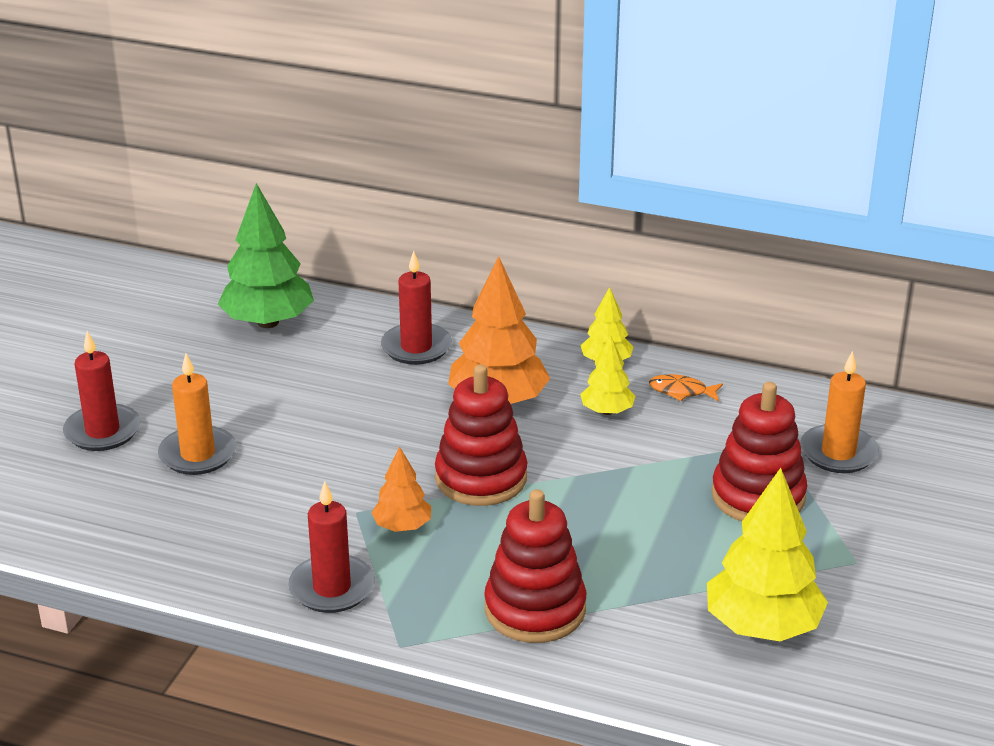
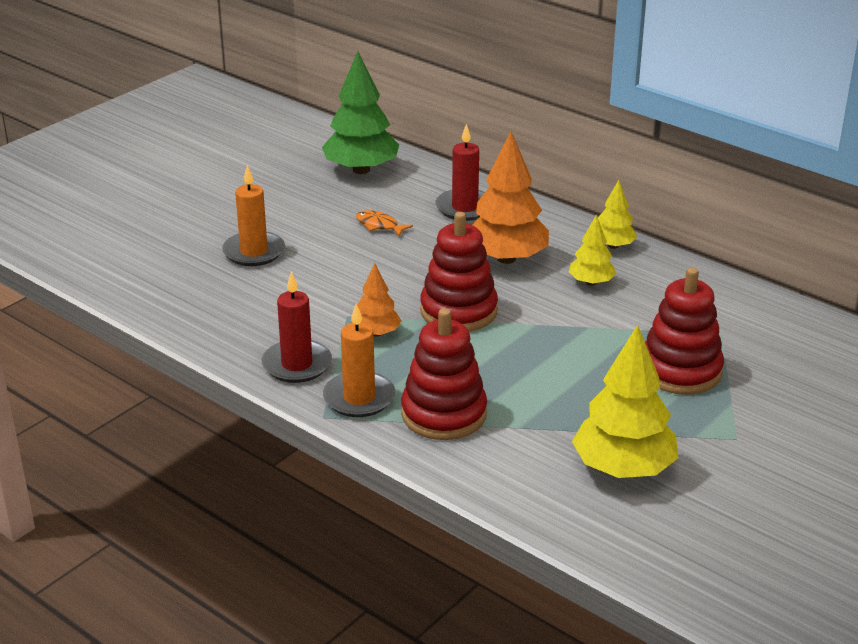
camera: 20 degrees right, 0 degrees up
(102, 431) = (195, 223): red candle -> none
(681, 391) = (663, 279): orange fish -> orange fish (379, 225)
(838, 453) = (772, 352): orange candle -> orange candle (359, 398)

